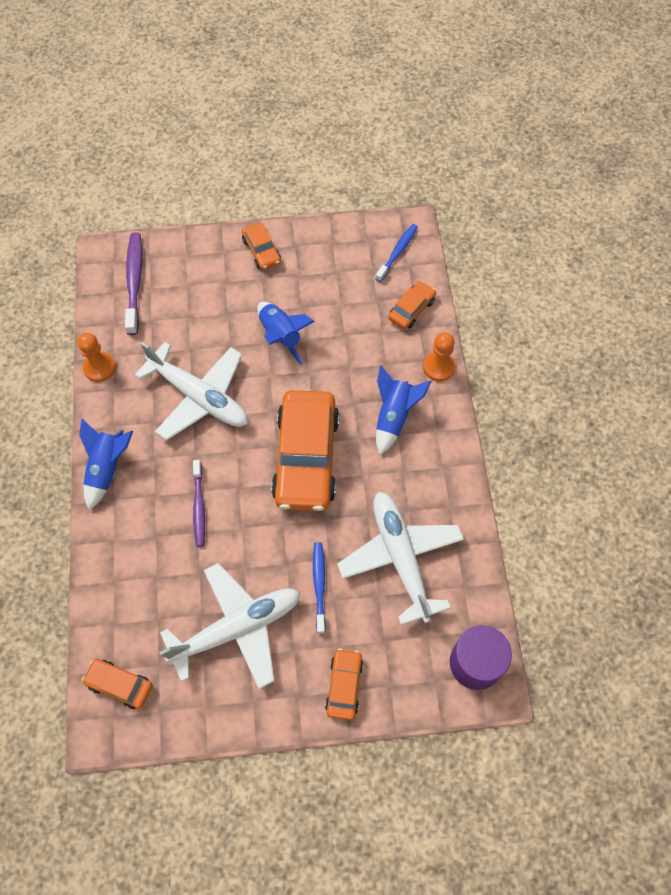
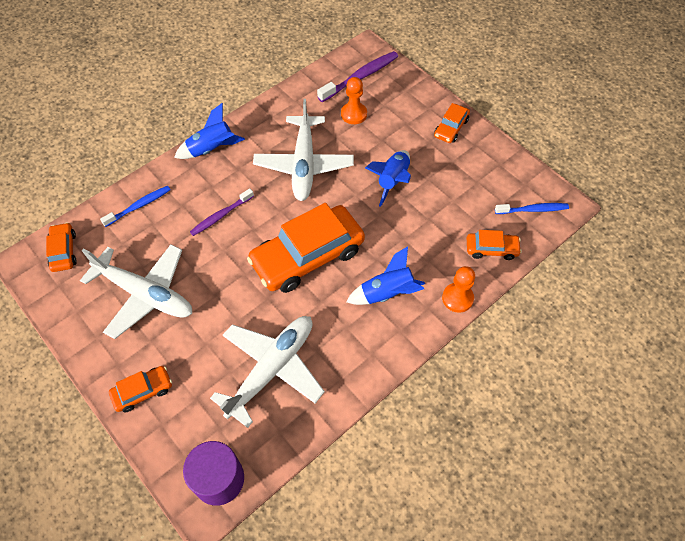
camera: 55 degrees right, 5 degrees down
(99, 367) = (281, 99): orange pawn -> orange pawn (354, 114)
(319, 585) = (212, 326): blue toothbrush -> blue toothbrush (139, 206)

